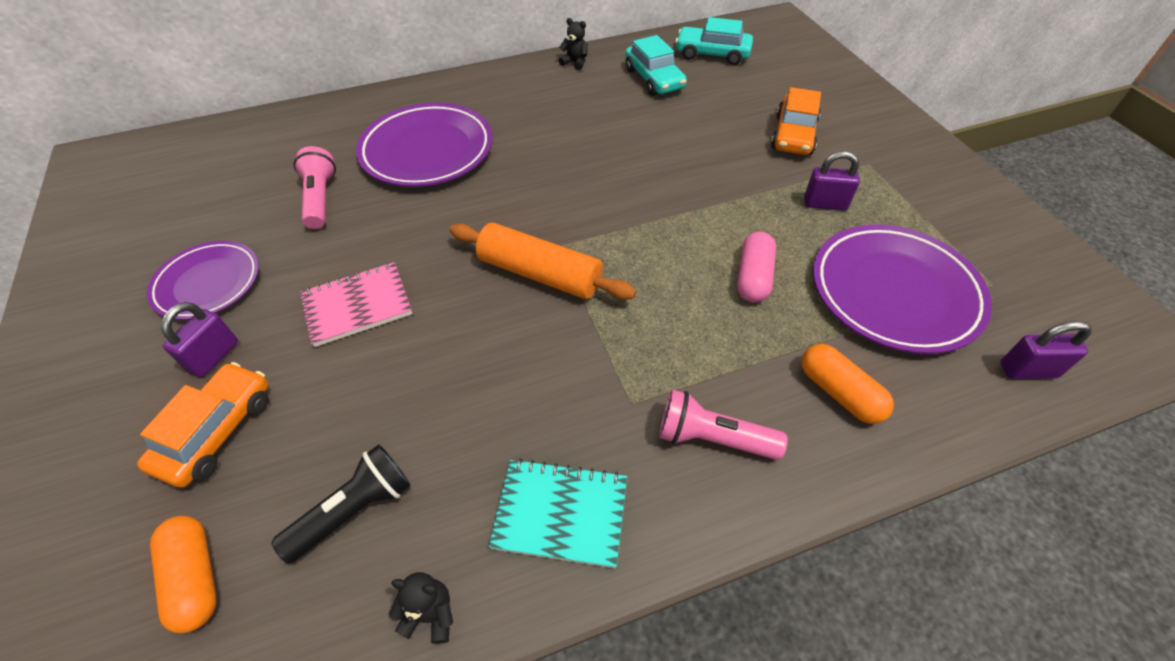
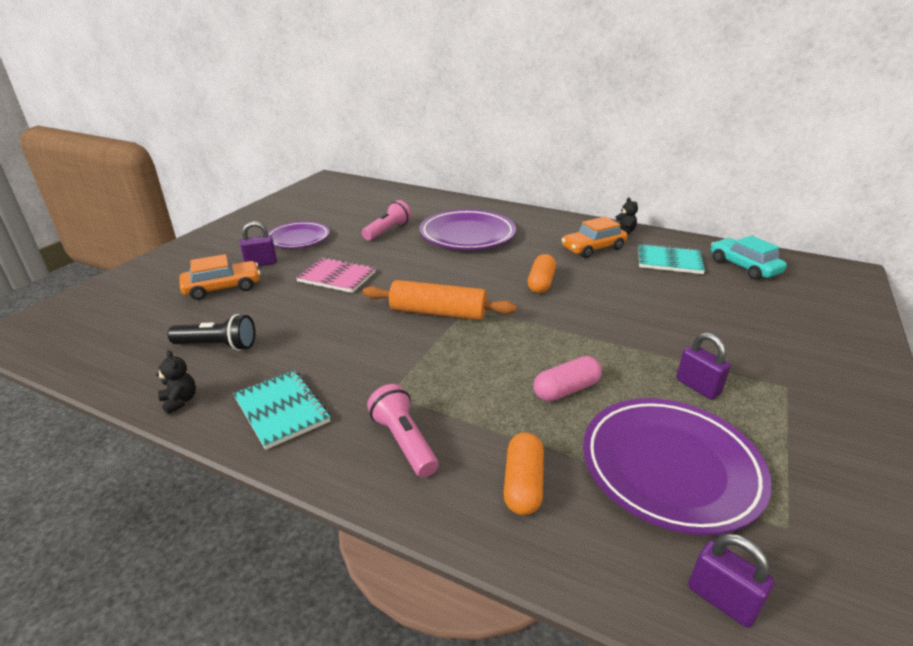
camera: 45 degrees right, 20 degrees down
(196, 577) = (144, 327): orange capsule -> orange capsule (541, 283)
(540, 274) = (438, 312): orange rolling pin -> orange rolling pin turned 60 degrees counterclockwise
(654, 79) = (669, 261): turquoise car -> turquoise notebook
(793, 135) = (739, 338): orange car -> orange car (593, 248)

